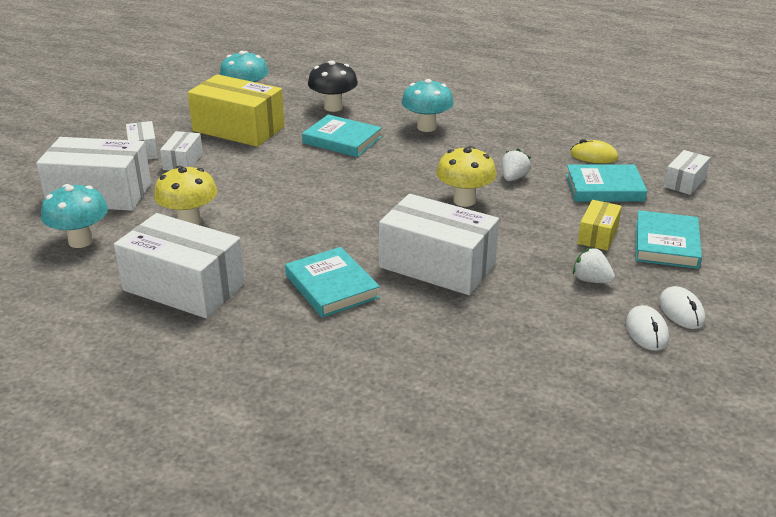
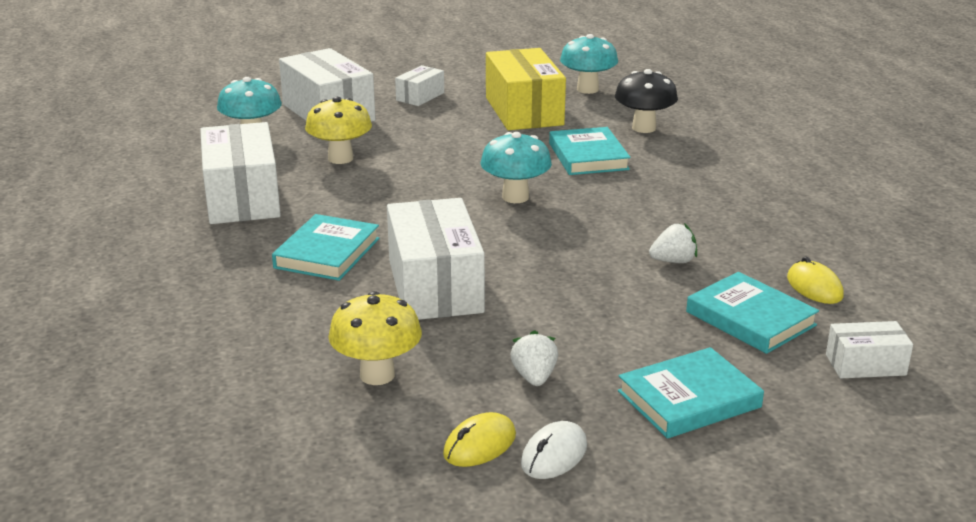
camera: 50 degrees right, 5 degrees down
(183, 161) = (430, 116): white box -> none
(426, 127) = (693, 181): turquoise mushroom -> turquoise mushroom (515, 197)
(464, 200) = (579, 254): yellow mushroom -> yellow mushroom (377, 375)
(598, 235) = (635, 350): yellow box -> none
(646, 331) = (479, 445): white mouse -> yellow mouse

